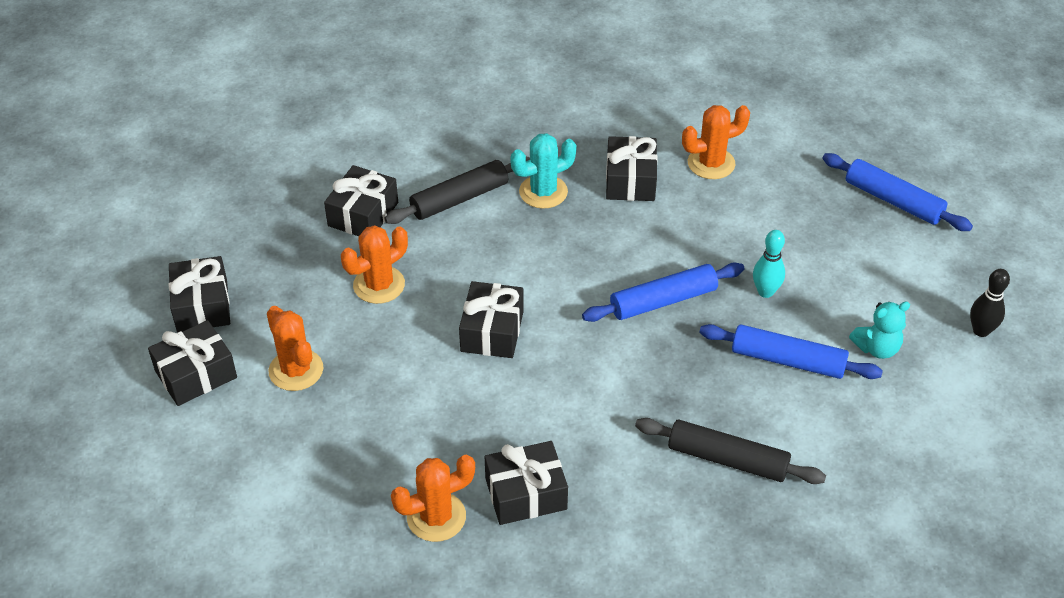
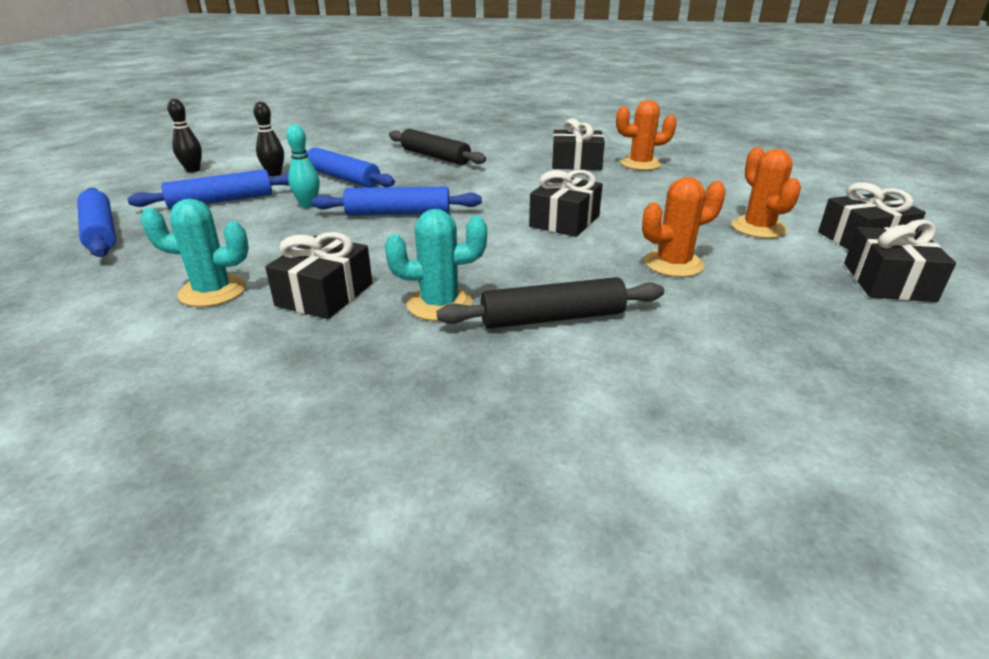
camera: 160 degrees left, 15 degrees down
(363, 214) = (692, 327): black gift -> none
(711, 163) = (213, 291): orange cactus -> turquoise cactus
(859, 276) = (221, 201): none -> blue rolling pin
(877, 348) = (274, 174): turquoise teddy bear -> black bowling pin

